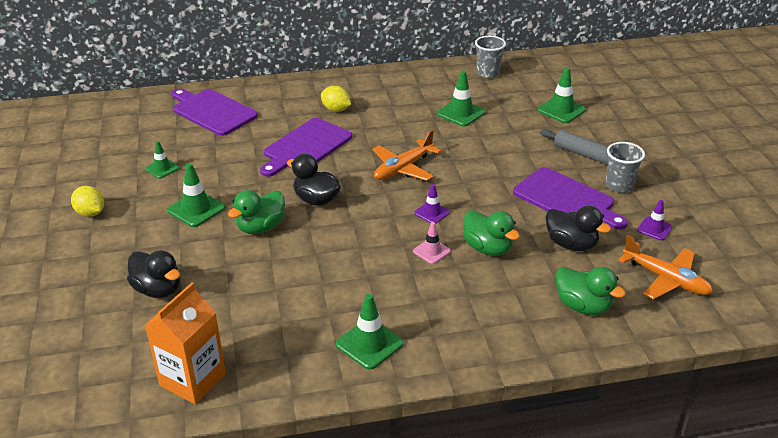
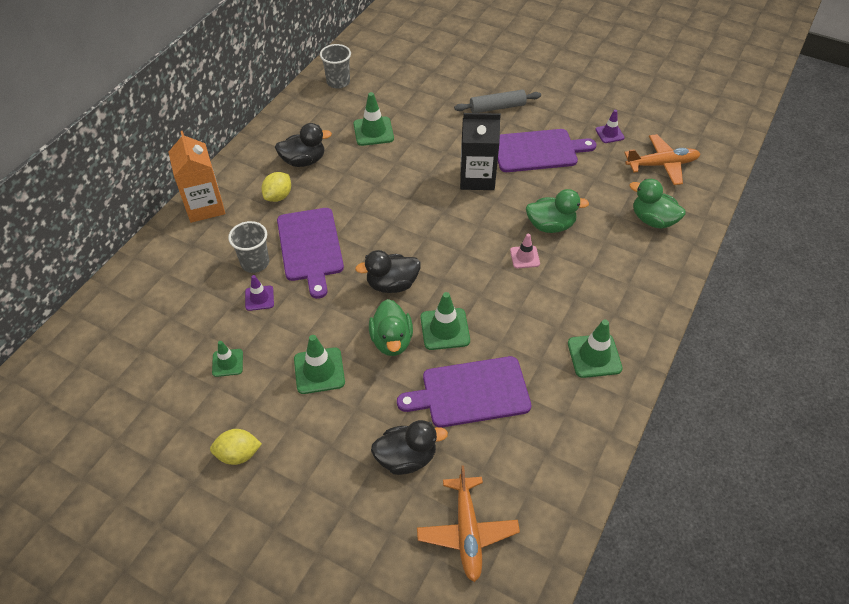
camera: 50 degrees left, 15 degrees up
(192, 380) = (542, 491): orange carton -> orange carton (205, 206)
(212, 111) = (177, 277): purple cutting board -> purple cutting board (471, 392)
(336, 109) = (278, 196): yellow lemon -> yellow lemon turned 45 degrees counterclockwise
(403, 168) = (408, 208): orange plane -> orange plane (467, 532)
(432, 213) = (480, 228): purple traffic cone -> purple traffic cone (259, 298)
(485, 184) = (477, 178): none -> black carton
(561, 110) = (433, 80): green traffic cone -> green traffic cone (445, 329)
(571, 244) = (587, 182): black duck -> black duck (304, 161)
(583, 306) = (652, 220): green duck -> green duck turned 135 degrees counterclockwise
(619, 185) = (549, 116): grey cup -> grey cup (255, 263)

